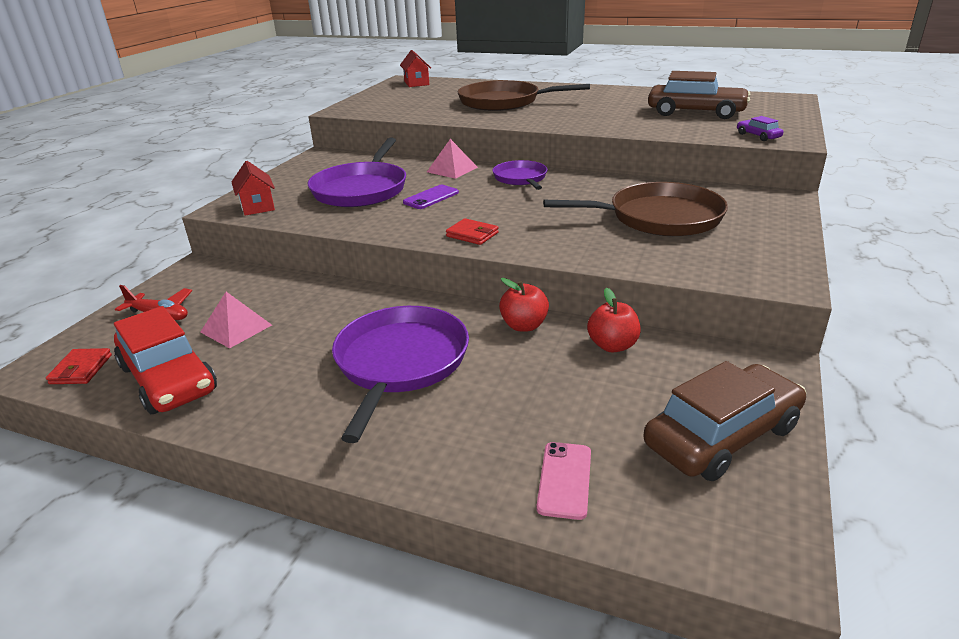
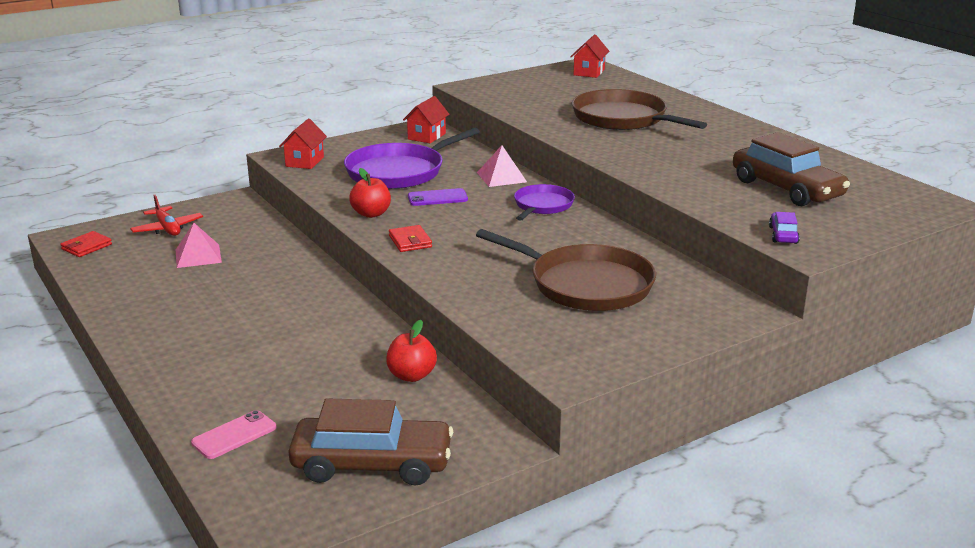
camera: 35 degrees right, 5 degrees down
(168, 379) = (120, 273): red car -> none
(336, 160) = (426, 136): none -> red house
(400, 363) = (256, 322): purple pan -> none
(524, 326) = (376, 334): red apple -> red apple (371, 214)

